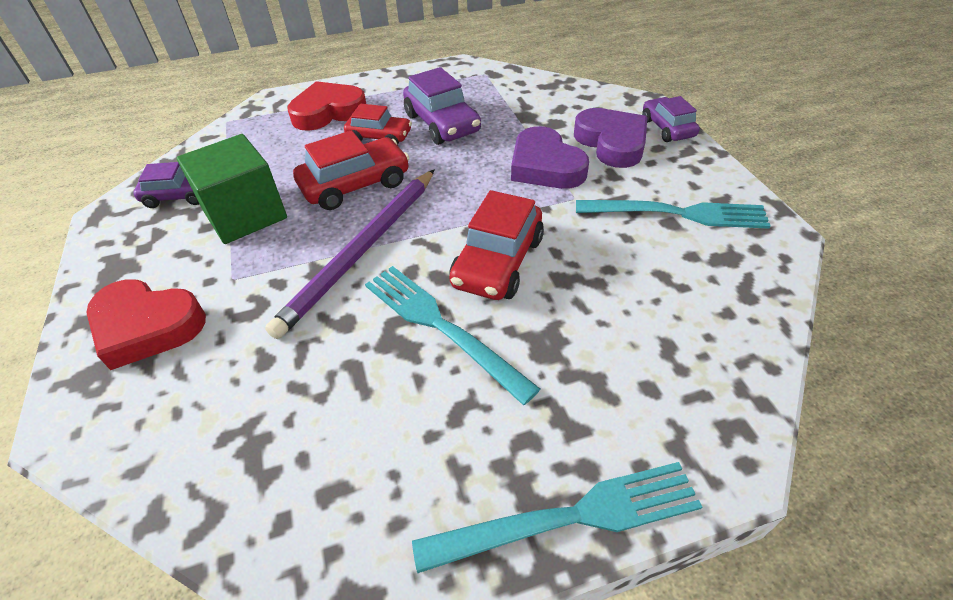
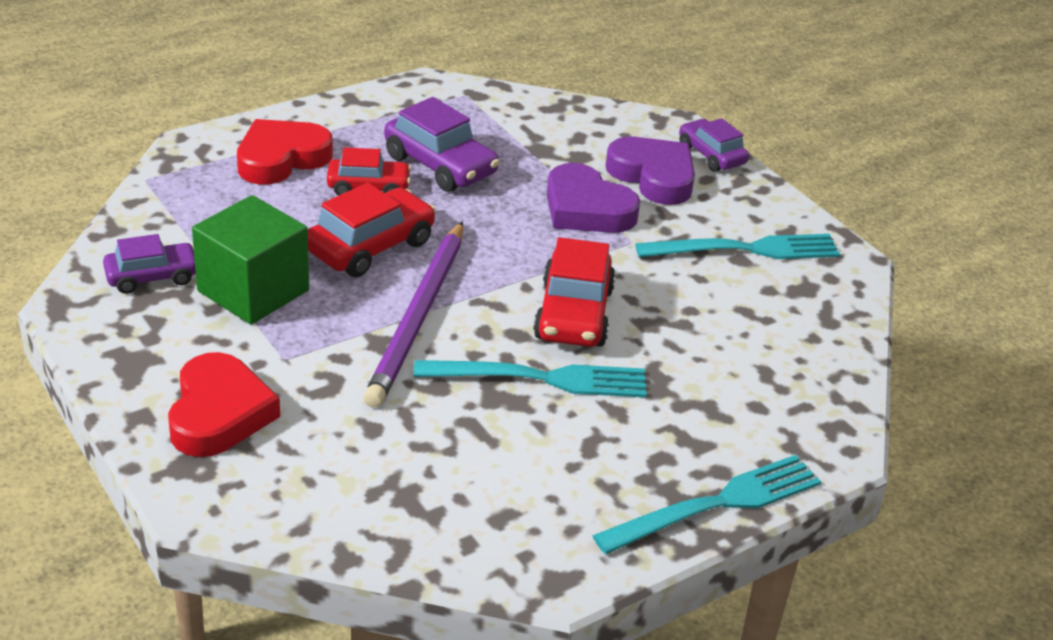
camera: 20 degrees left, 10 degrees down
(147, 326) = (219, 413): red heart -> red heart turned 90 degrees counterclockwise
(441, 326) = (541, 378): turquoise fork -> turquoise fork turned 150 degrees clockwise

